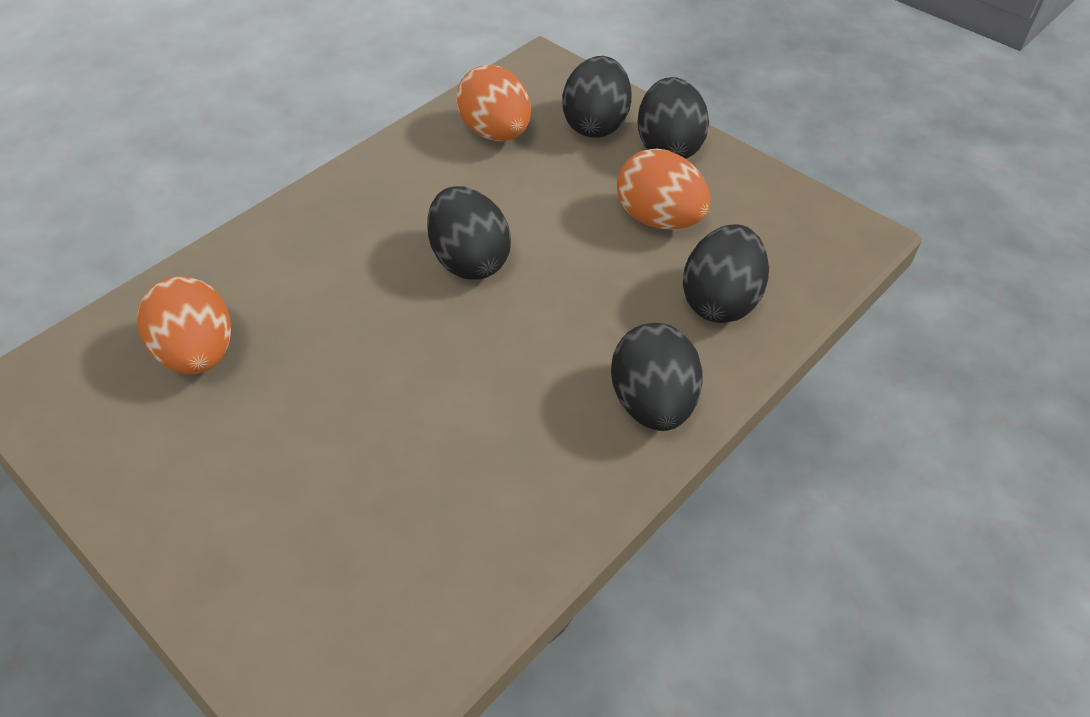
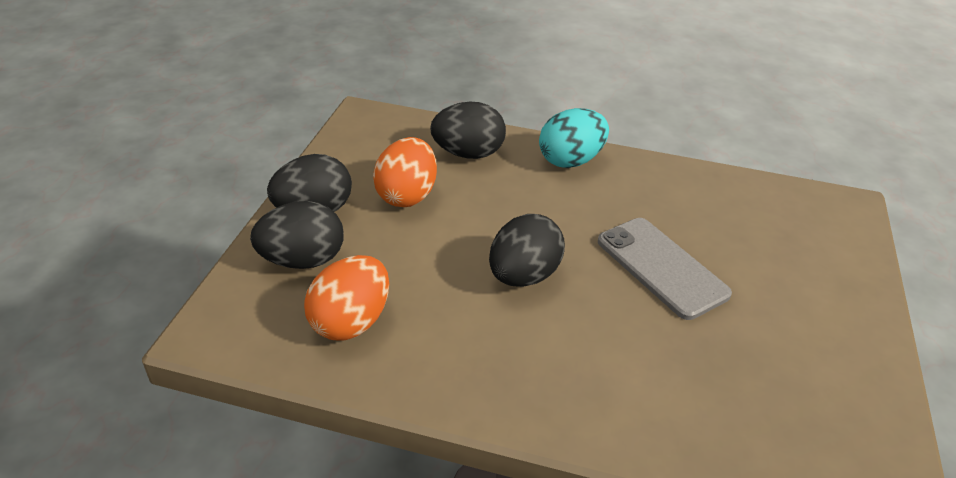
camera: 120 degrees left, 10 degrees down
(198, 353) = (747, 391): orange egg -> none
(395, 384) = (661, 267): none -> grey phone
(652, 403) = (570, 160): black egg -> turquoise egg

